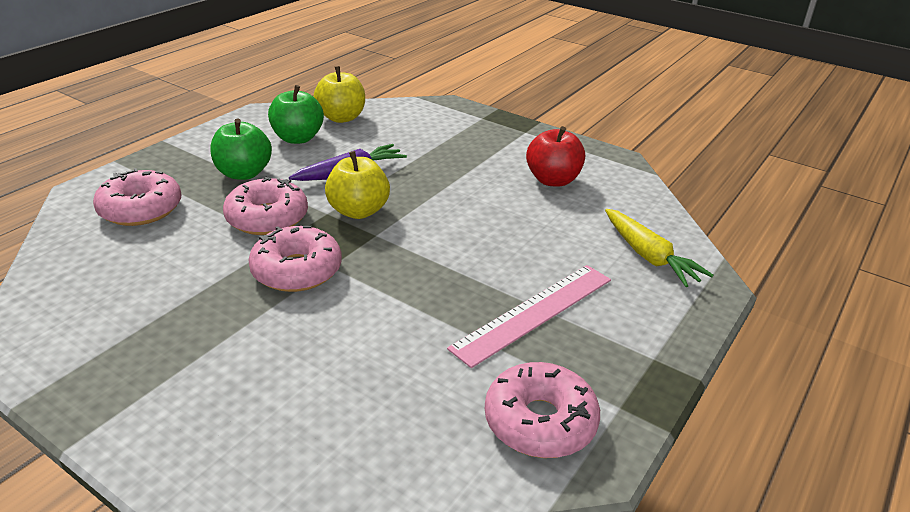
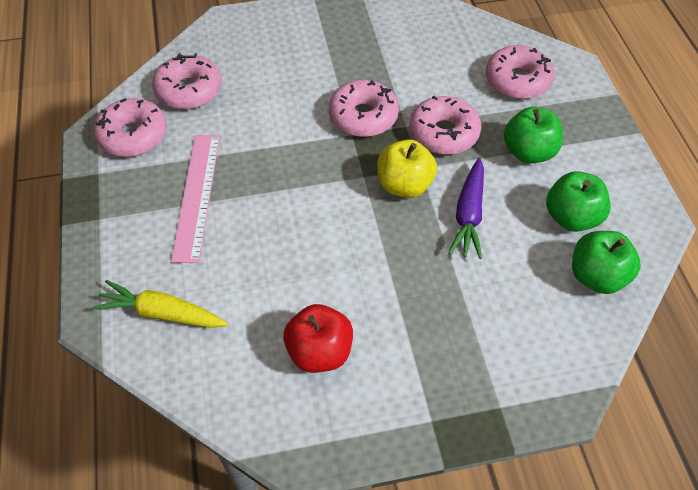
camera: 135 degrees right, 20 degrees up
(341, 118) = (597, 276): yellow apple -> green apple
(412, 430) = (189, 90): none -> pink donut

